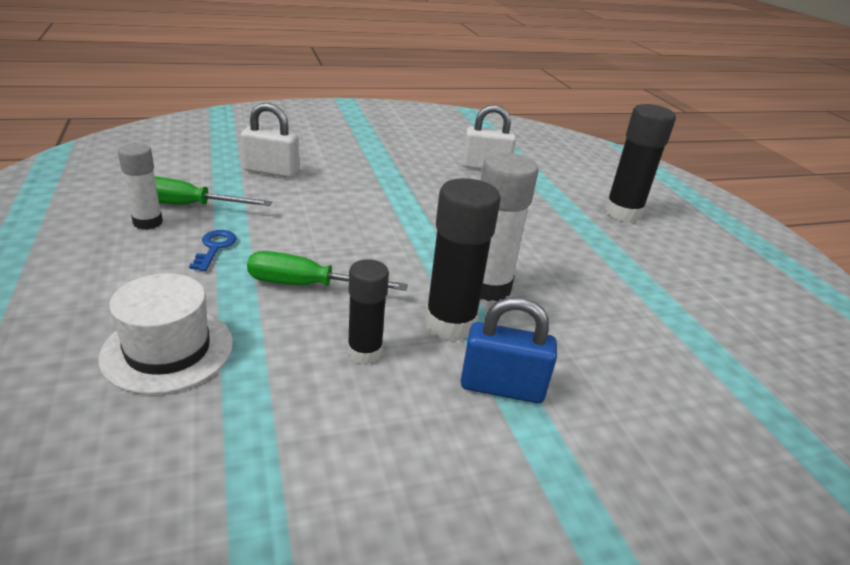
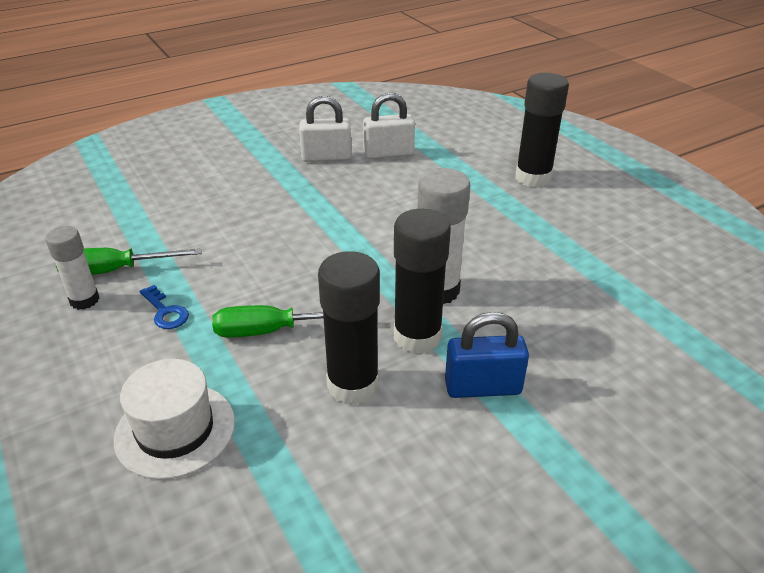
camera: 10 degrees left, 5 degrees up
(215, 247) = (165, 312): blue key -> blue key turned 150 degrees clockwise
(271, 171) = (179, 209): white padlock -> white padlock (326, 157)
(364, 352) = (353, 385): black glue stick -> black glue stick, size x1.60

